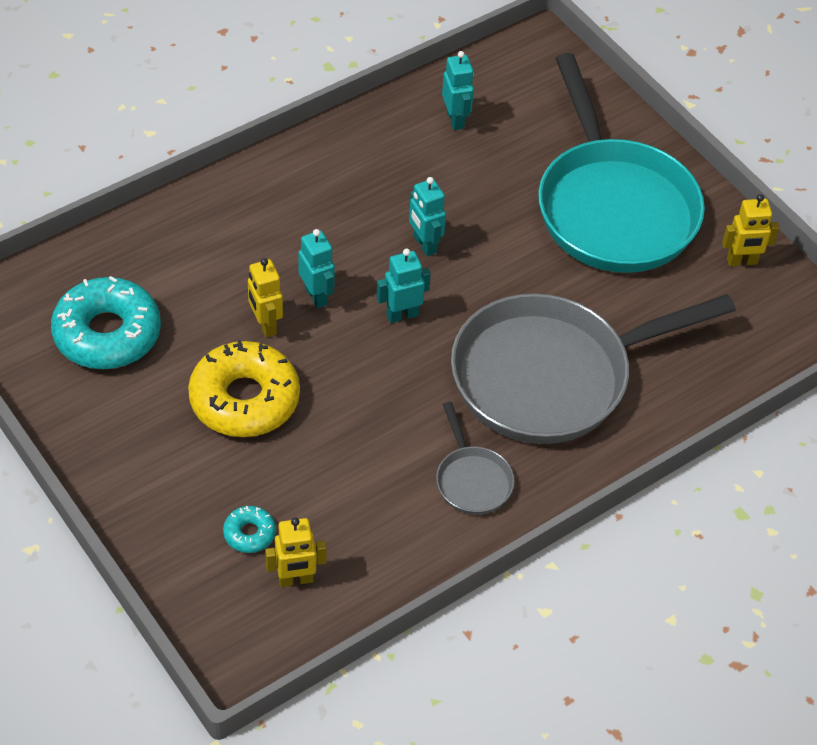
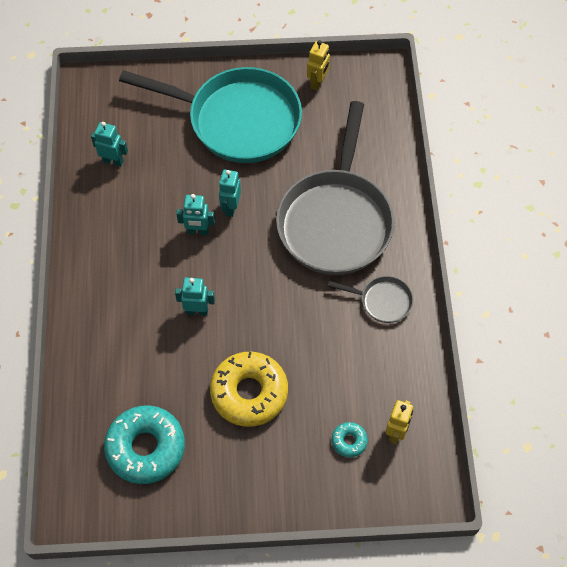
camera: 55 degrees left, 10 degrees up
(265, 325) = (200, 351): yellow robot -> none
(402, 315) = (242, 272): turquoise robot -> turquoise robot (231, 208)

